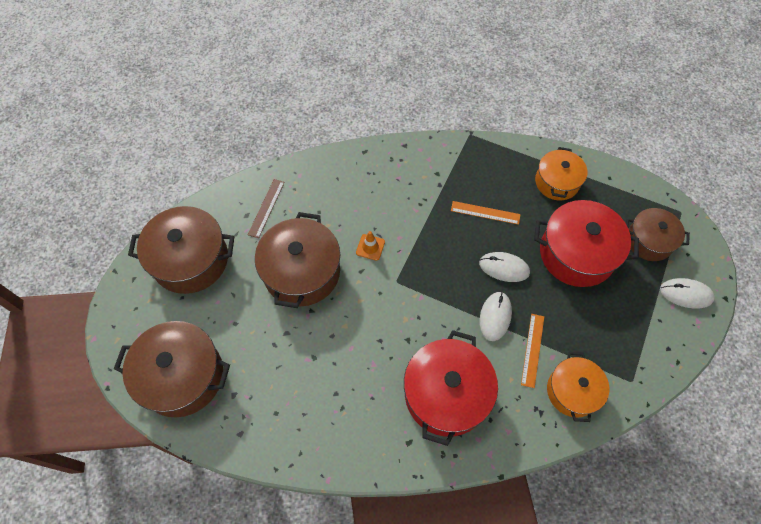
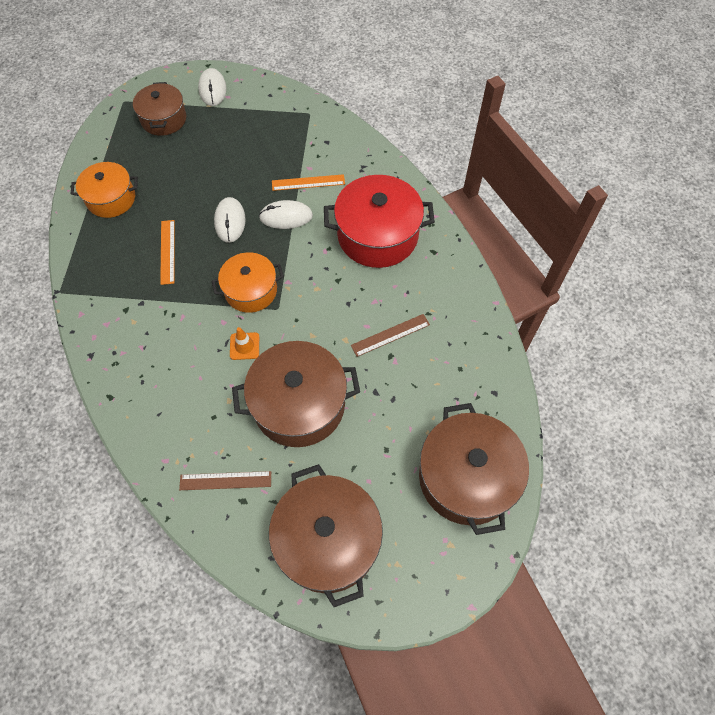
camera: 110 degrees left, 0 degrees up
(333, 365) = (390, 335): none -> brown ruler
(572, 391) = (335, 149): orange pot -> orange pot (251, 290)
(576, 254) = (195, 168): red pot -> none

